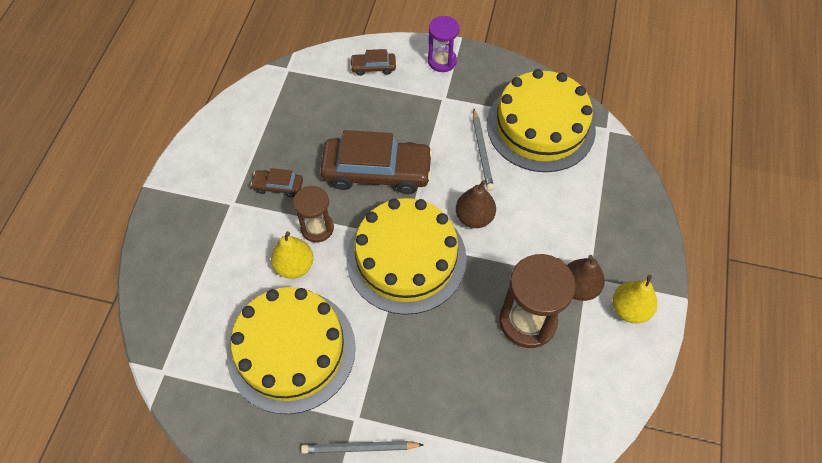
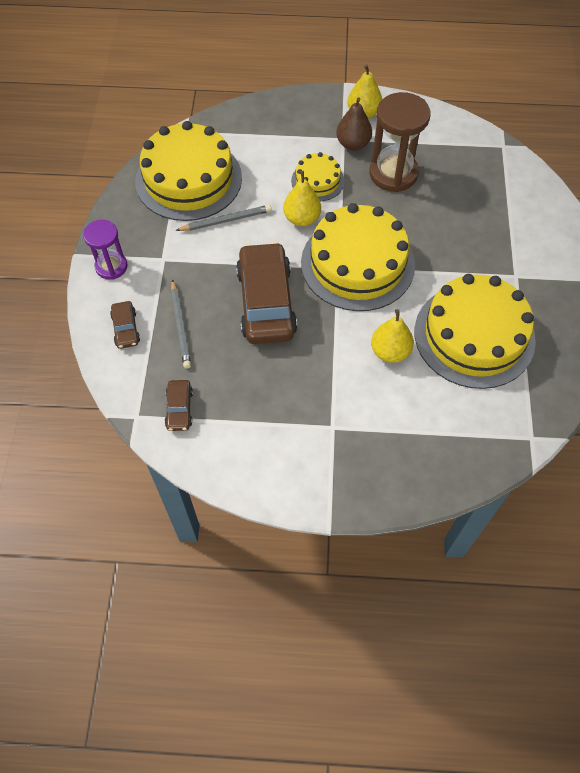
camera: 100 degrees left, 0 degrees up
(278, 186) = (302, 387): brown car -> brown car (179, 409)
(317, 228) = (343, 341): brown hourglass -> none
(360, 448) = (538, 269): grey pencil -> grey pencil (180, 326)
(474, 217) = (302, 218): brown pear -> yellow pear
(525, 241) = (317, 181): none -> yellow cake

